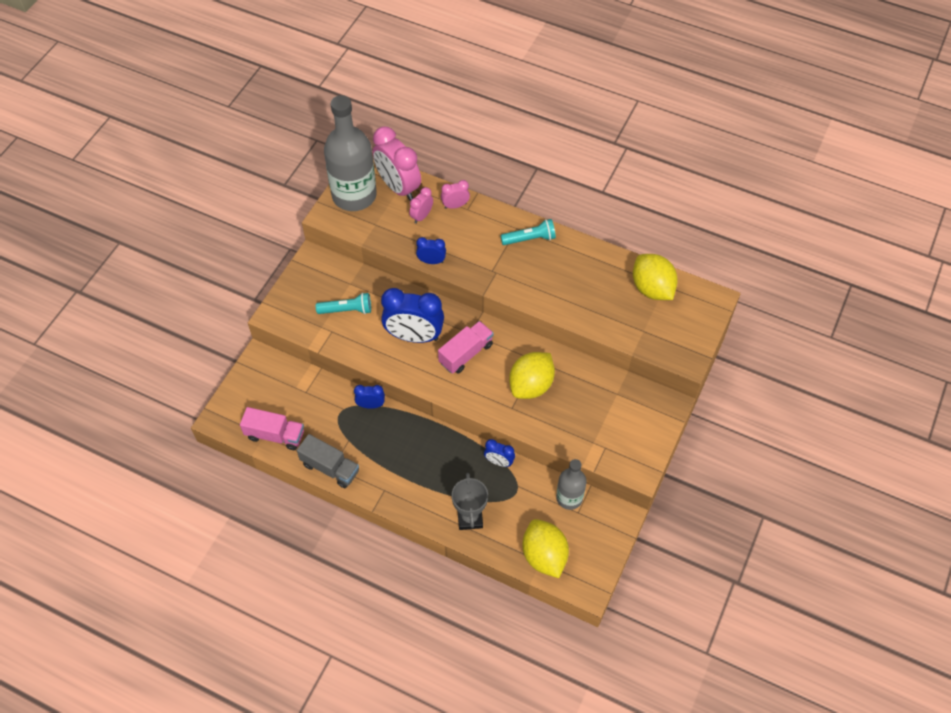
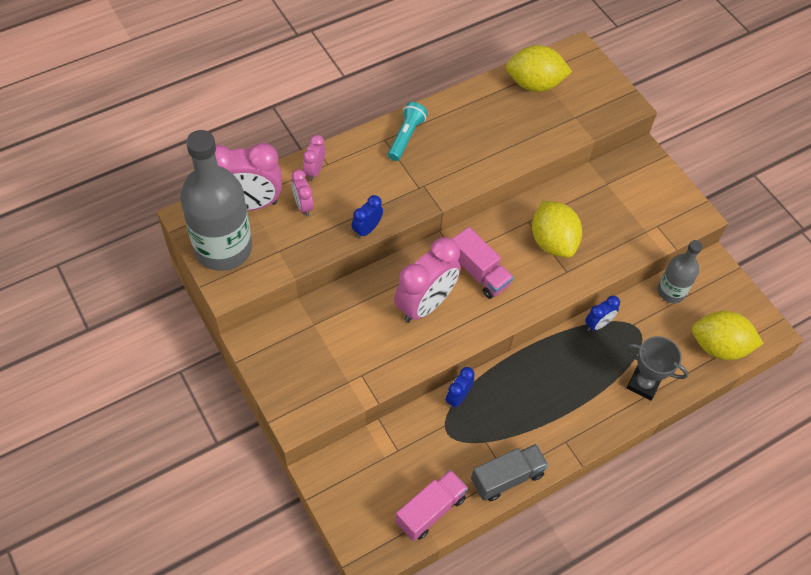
camera: 60 degrees left, 0 degrees up
(346, 310) = (345, 346): turquoise flashlight -> none
(414, 336) = (425, 304): blue clock -> pink clock
(466, 354) = (479, 273): pink truck -> pink truck turned 150 degrees clockwise

